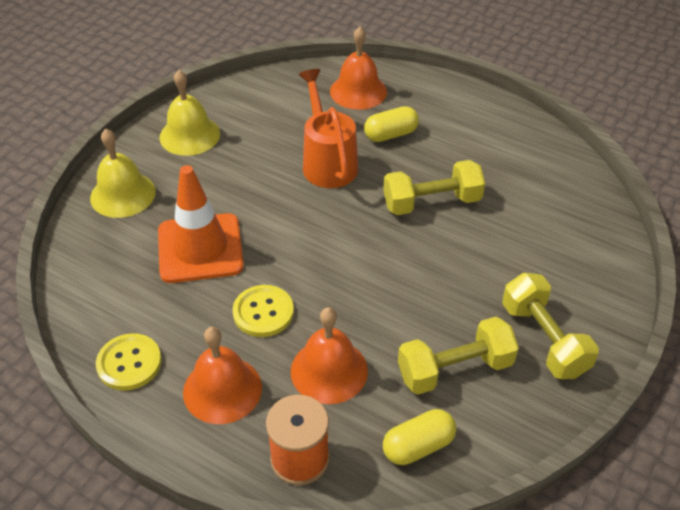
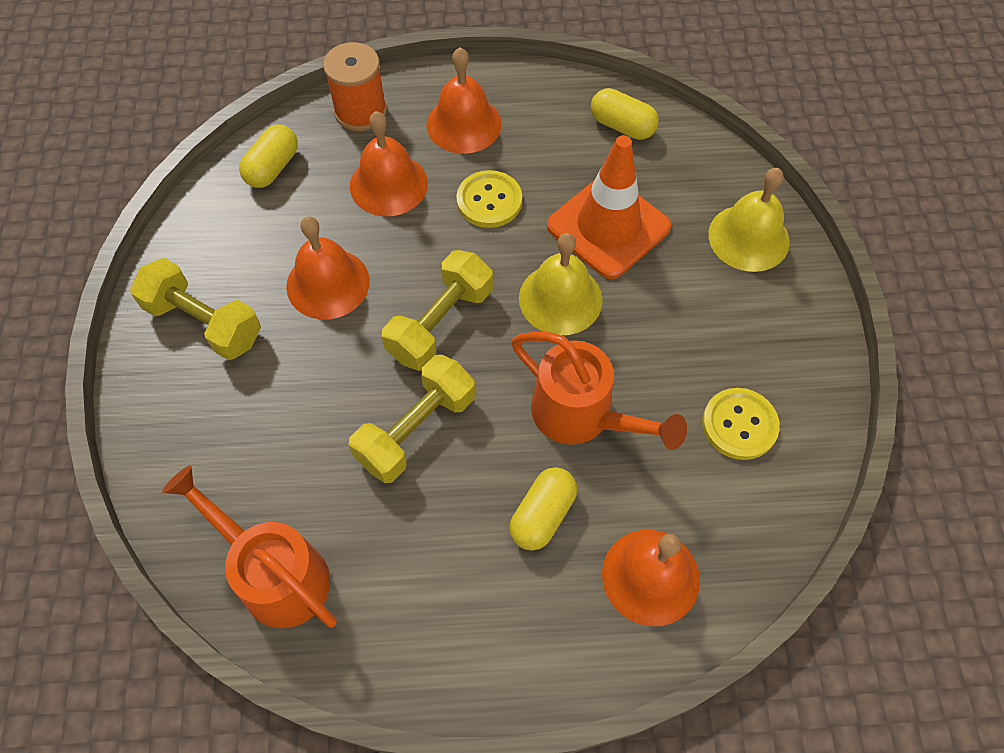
camera: 145 degrees right, 15 degrees up
(106, 312) = (622, 126): none -> yellow capsule
(129, 363) = (557, 102): yellow button -> yellow button (739, 425)
(189, 135) = (774, 355): yellow bell -> yellow bell (560, 298)
(432, 318) = (328, 283): none -> orange bell
(455, 369) = (277, 246): yellow dumbbell -> yellow dumbbell (440, 323)
(559, 179) = (276, 574): none -> orange watering can

